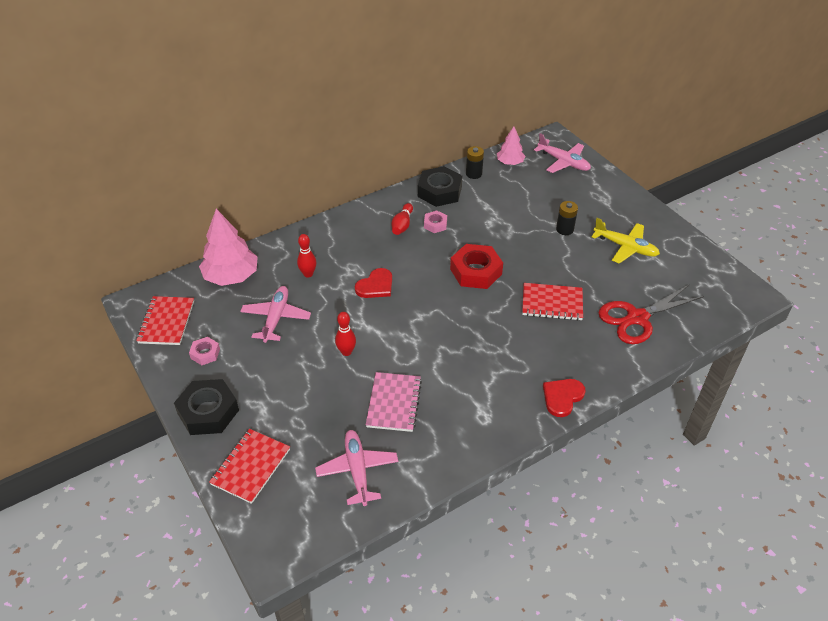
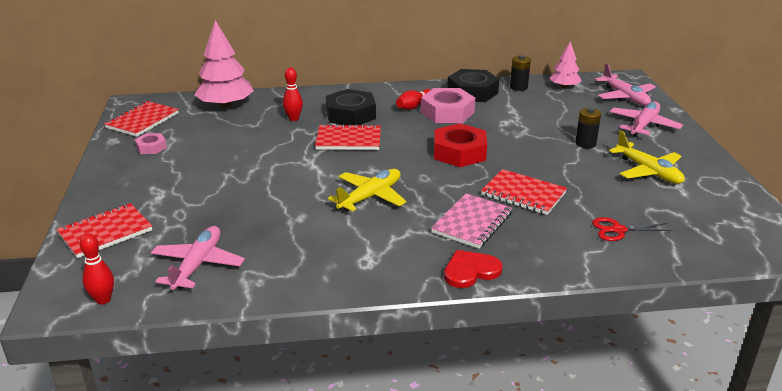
camera: 25 degrees right, 15 degrees down
(208, 412) = (112, 185): black nut -> black nut (350, 114)
(276, 318) = (235, 140): pink plane -> pink plane (644, 125)
(346, 352) = (275, 177): red bowling pin -> red bowling pin (103, 300)
(375, 286) = (348, 140): red heart -> red notebook
(394, 403) = (284, 225): pink notebook -> pink notebook (472, 223)
(435, 224) = (447, 112): pink nut -> pink nut, size x1.91
(439, 347) = (370, 197): none -> yellow plane
(637, 318) = (618, 230): red scissors -> red scissors, size x0.54

